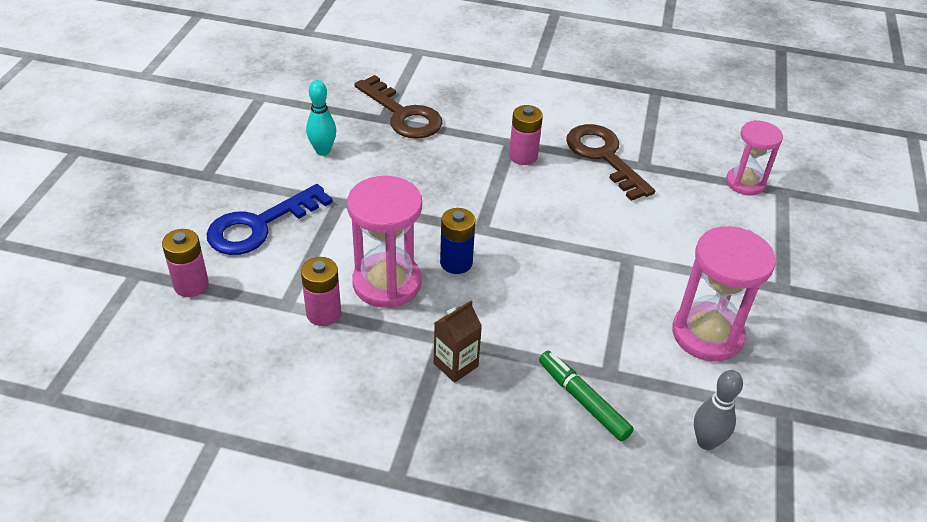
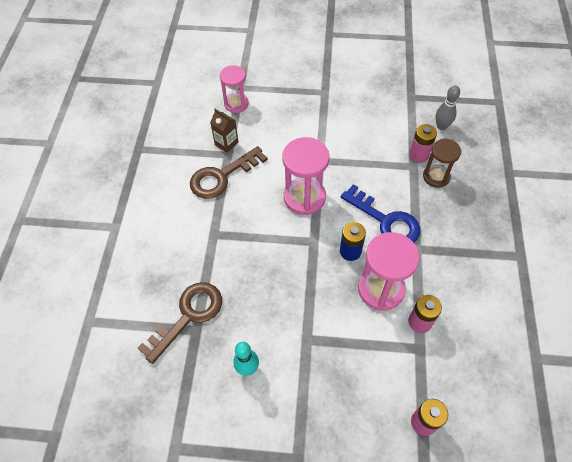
camera: 95 degrees left, 15 degrees up
(259, 225) = (348, 392): blue key -> blue key (385, 221)
(455, 365) = (434, 239): brown carton -> brown carton (226, 143)
(523, 156) = (230, 224): pink battery -> pink battery (419, 155)
(583, 400) = (436, 177): green marker -> brown hourglass
(707, 334) = (370, 124): pink hourglass -> pink hourglass (304, 197)

